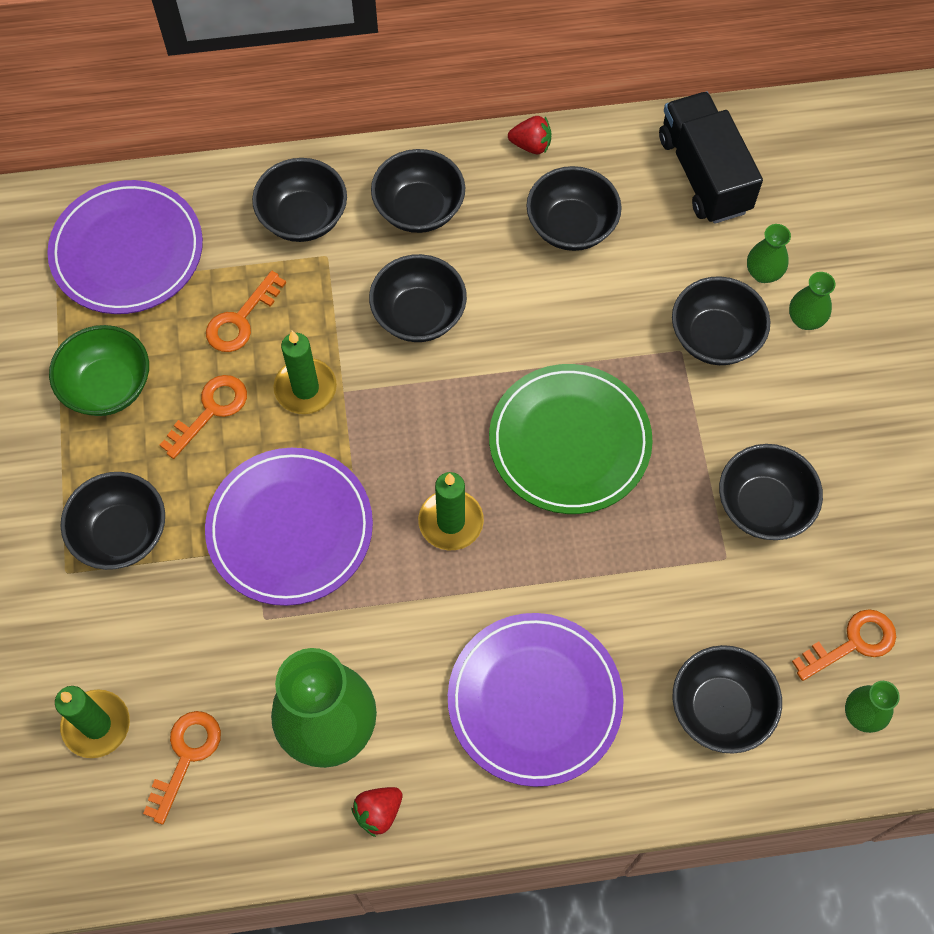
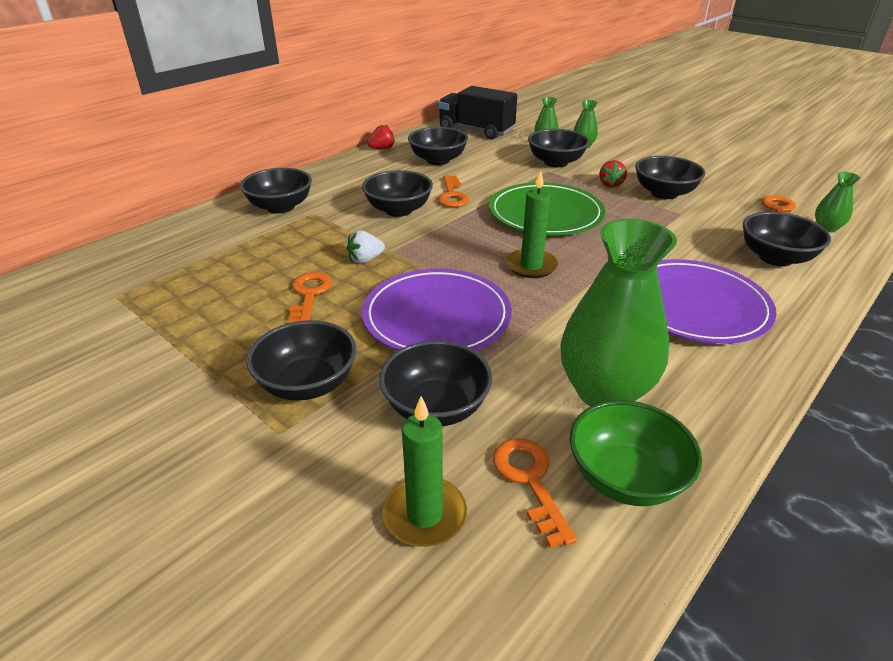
camera: 40 degrees left, 30 degrees down
(108, 386) = (210, 320): green bowl -> green bowl (625, 478)
(127, 251) = (163, 261): purple plate -> none
(240, 320) = (284, 254): orange key -> orange key (452, 195)
(305, 388) = (365, 260): green candle -> white strawberry
(378, 812) = (706, 414): red strawberry -> red strawberry (610, 184)
(419, 209) = (348, 182): black bowl -> black bowl (436, 407)

